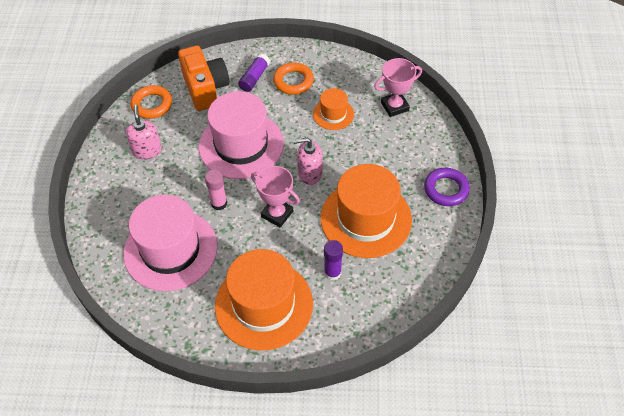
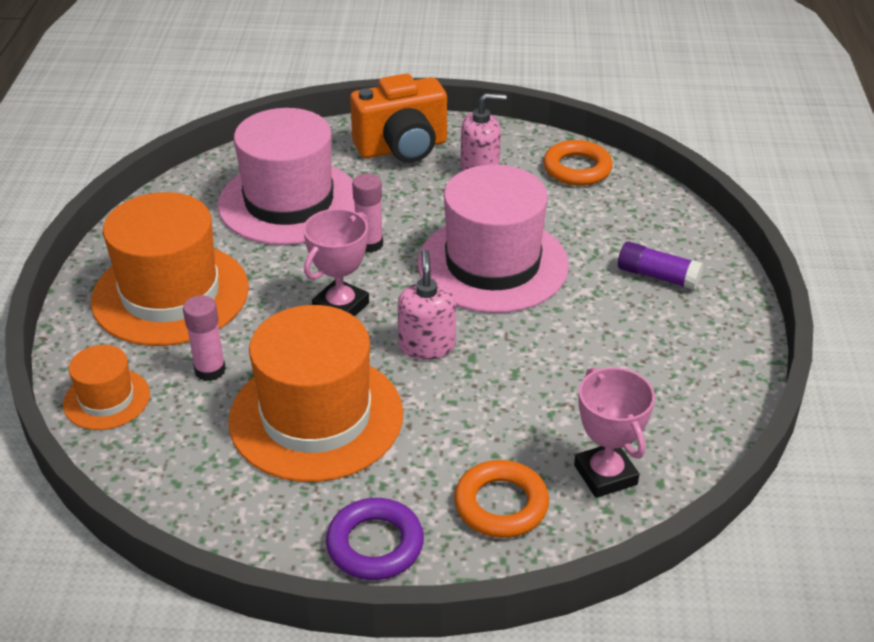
camera: 90 degrees right, 15 degrees down
(205, 89) = (620, 221): orange camera -> orange camera (402, 148)
(293, 81) = (656, 325): orange ring -> orange ring (501, 505)
(332, 273) = (210, 370): purple glue stick -> pink glue stick
(333, 114) = (575, 379): orange hat -> orange hat (106, 399)

